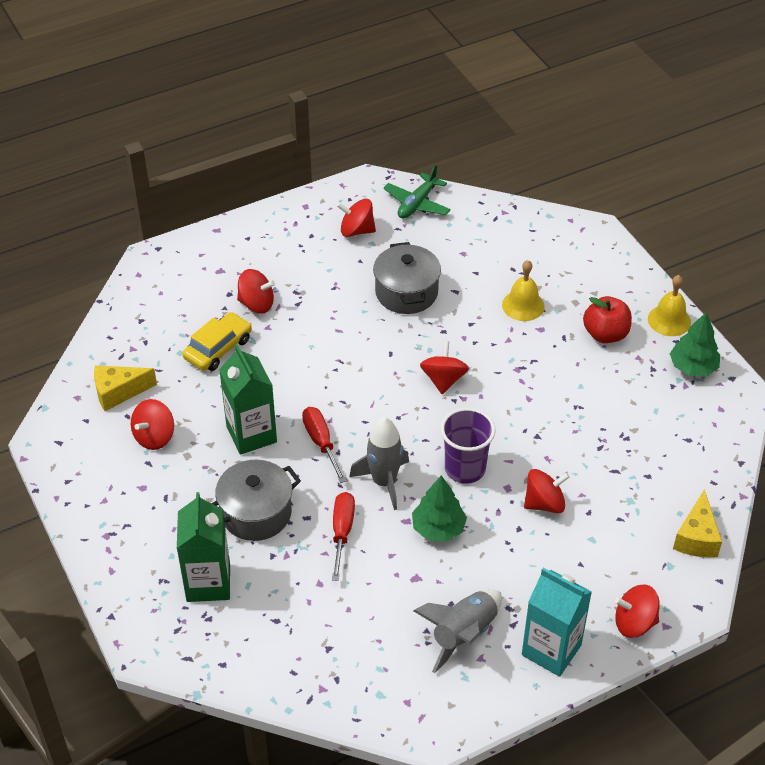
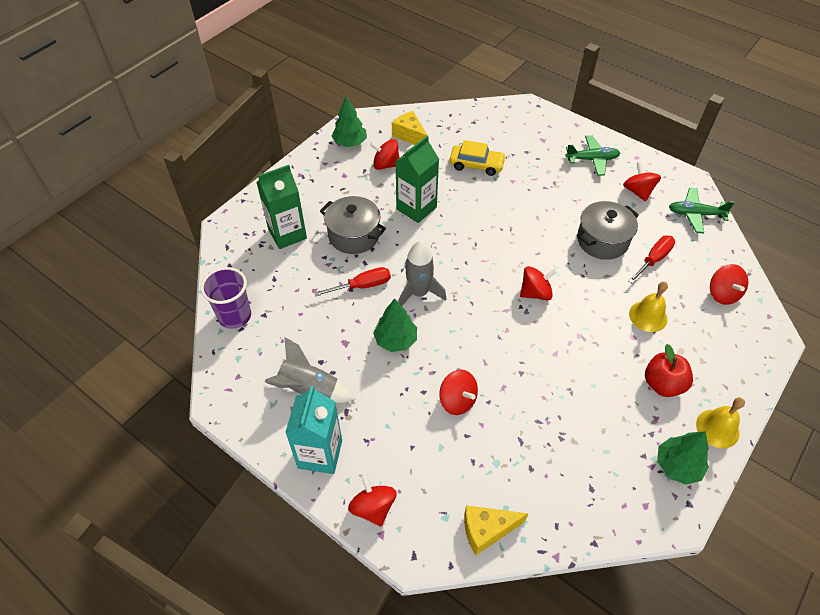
camera: 65 degrees right, 5 degrees up
(84, 460) = (350, 143): none -> green tree
(256, 304) = (528, 168): red spinning top -> red spinning top (722, 294)
(283, 244) = (592, 159): none -> green plane
(321, 442) = (432, 245): red screwdriver -> red screwdriver (654, 259)
(465, 469) = (459, 336): purple cup -> purple cup (235, 316)

